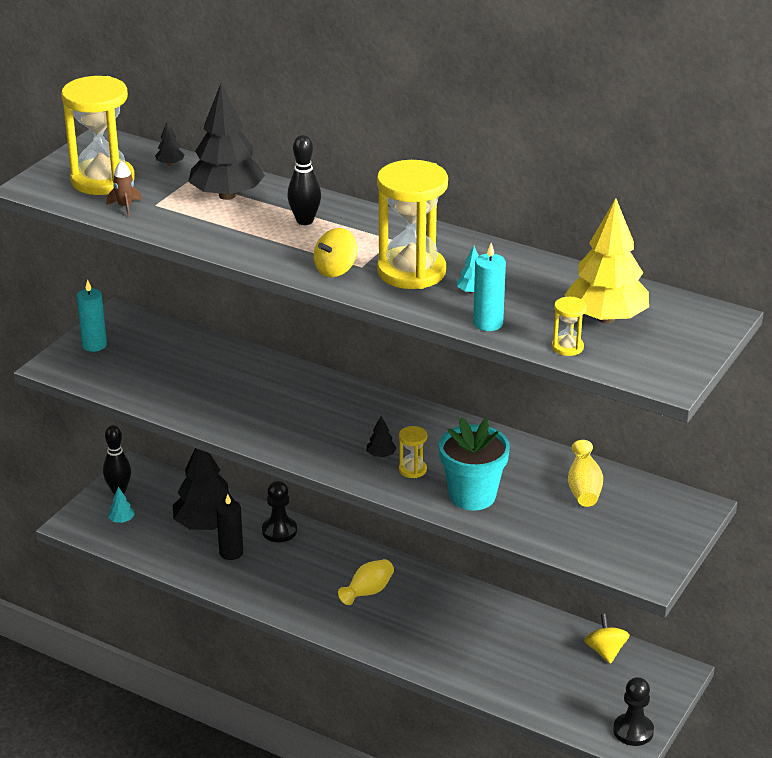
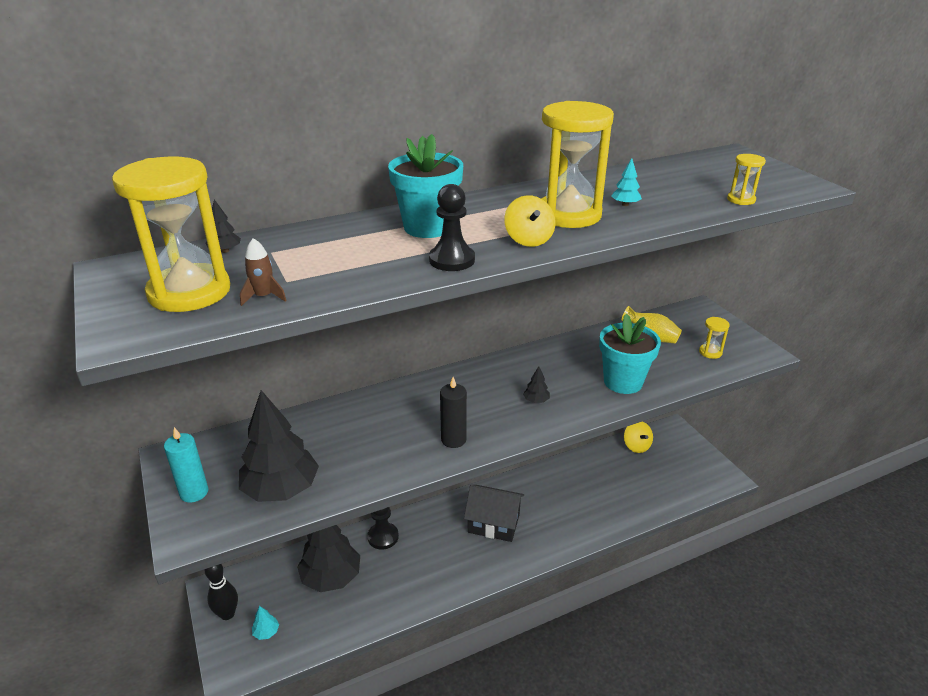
camera: 55 degrees left, 0 degrees up
(227, 195) = (329, 244): black tree -> black tree (281, 489)
(231, 552) = (379, 578): black candle -> black candle (453, 439)
(305, 221) = (427, 227): black bowling pin -> turquoise flower pot
(368, 592) = (493, 523): yellow vase -> black house
(412, 470) = (568, 394): yellow hourglass -> yellow hourglass (710, 352)
(488, 323) = (680, 213): turquoise candle -> none
(605, 651) = (636, 446): yellow spinning top -> yellow spinning top turned 135 degrees counterclockwise
(606, 318) = (708, 179): yellow tree -> none
(633, 731) = (716, 471): black pawn -> black pawn (452, 260)

